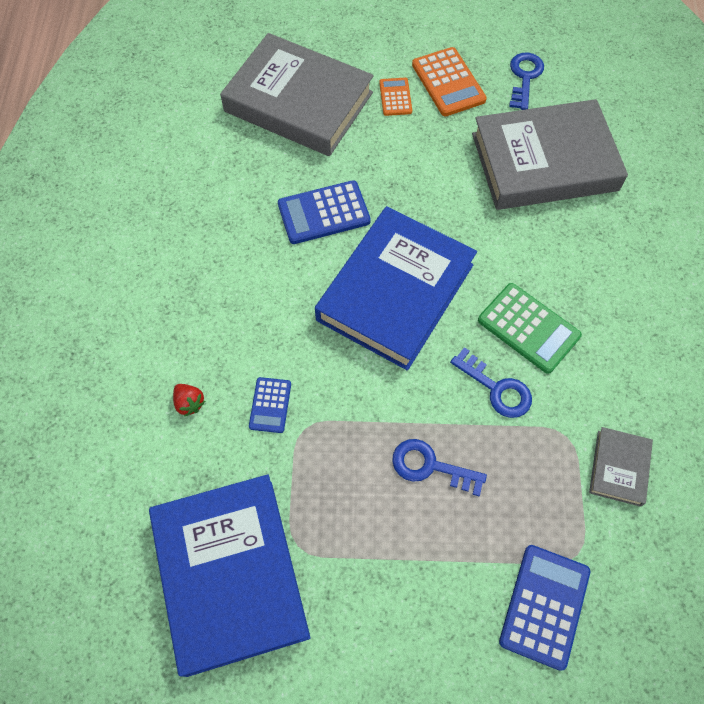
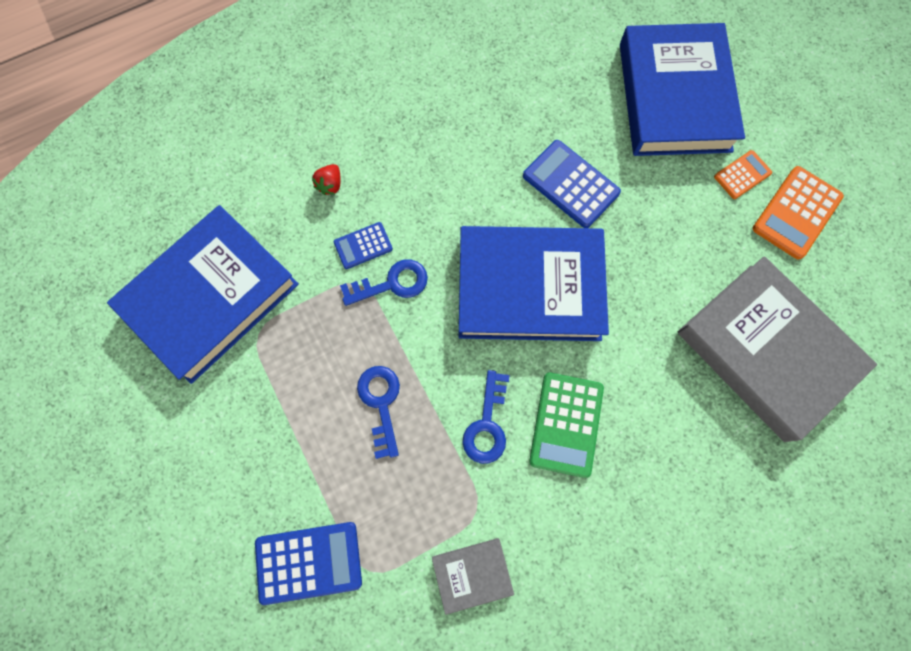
camera: 60 degrees right, 10 degrees up
(298, 102) = (674, 97): grey book -> blue book
(524, 77) = (859, 281): blue key -> blue key (392, 283)

